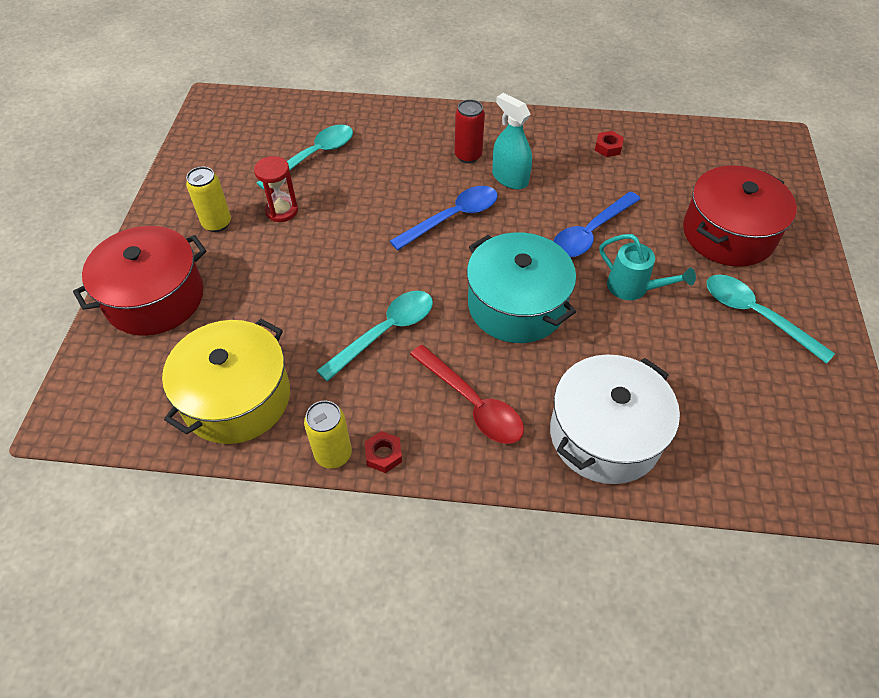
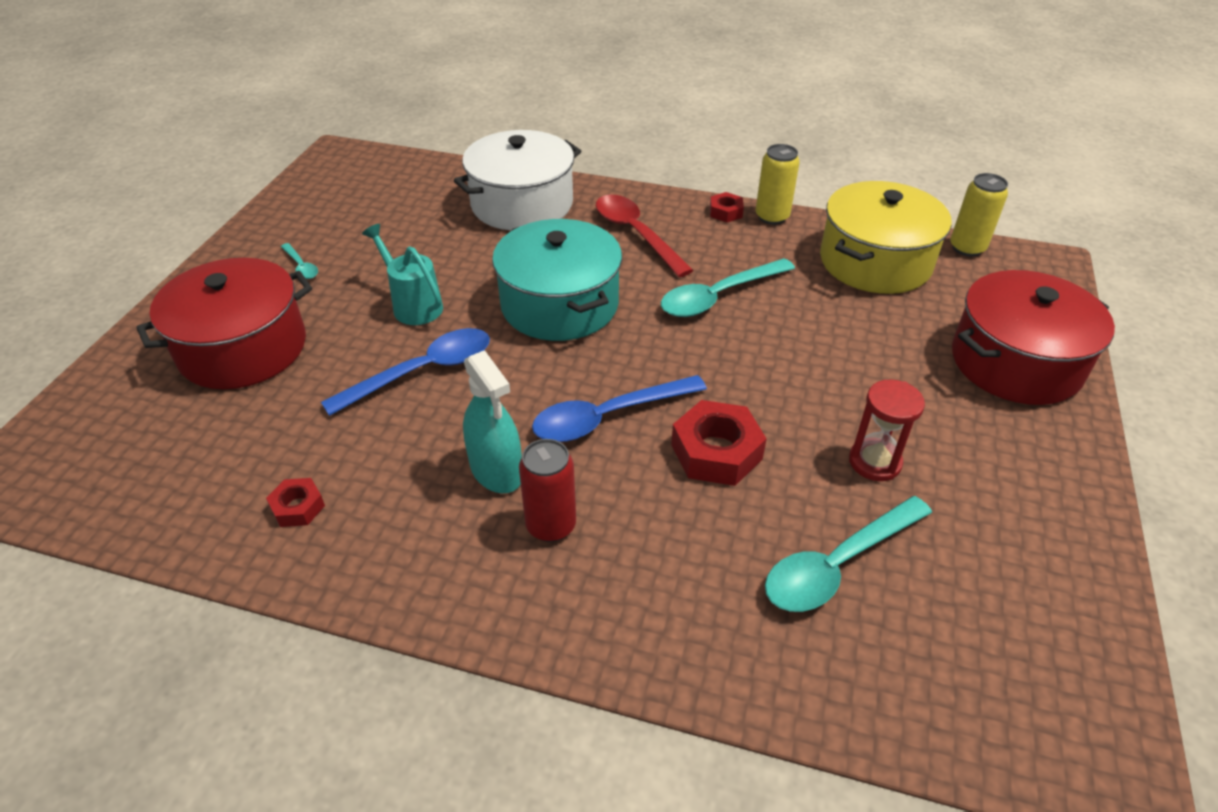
camera: 170 degrees left, 10 degrees down
(217, 223) = (974, 454): yellow can -> yellow can (967, 248)
(380, 205) = (716, 452): none -> red nut
(755, 315) = (301, 267): turquoise spoon -> turquoise spoon, size x0.49

